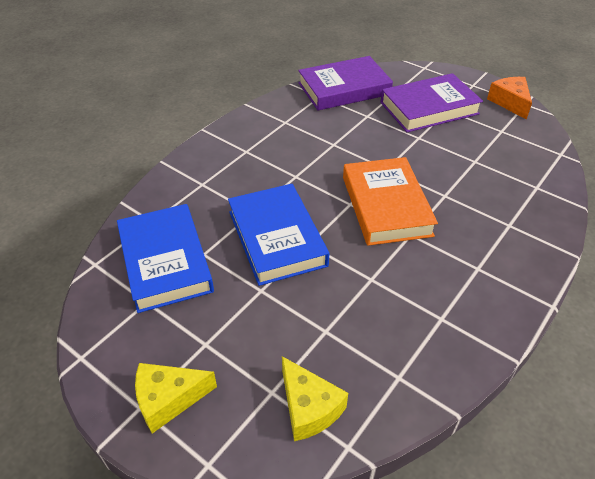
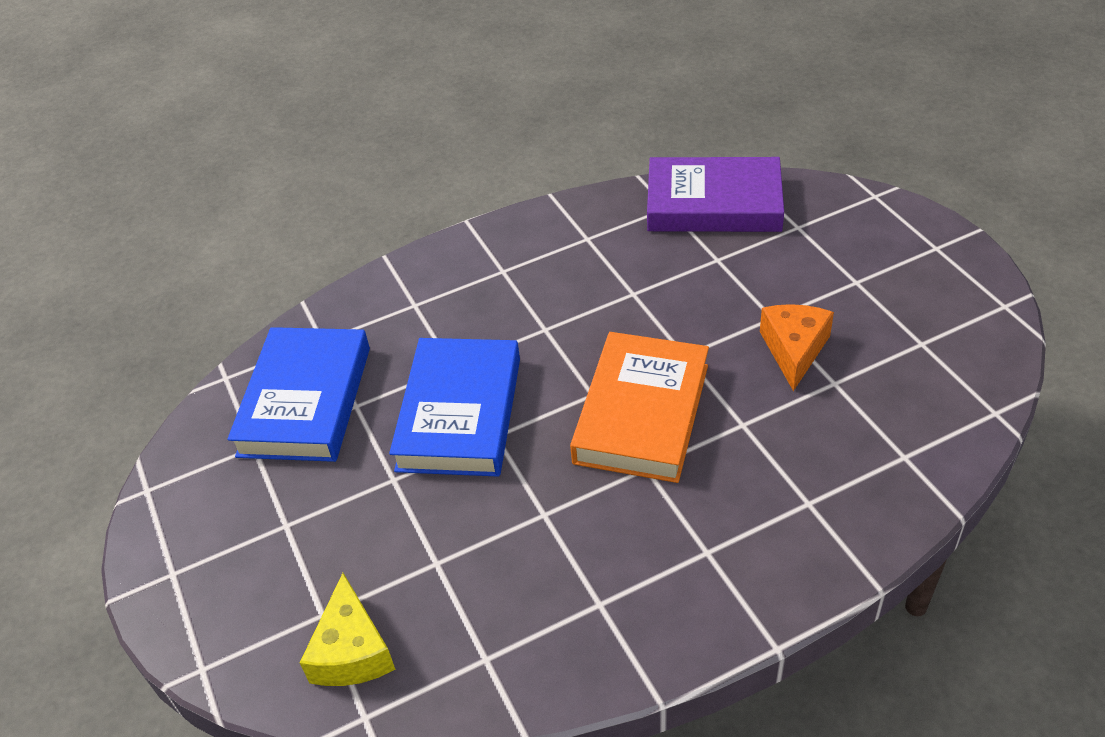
camera: 30 degrees right, 0 degrees up
(168, 399) = (207, 576): yellow cheese -> none
(429, 108) = (827, 271): purple book -> none
(510, 102) = (978, 296): orange cheese -> orange cheese (794, 350)

